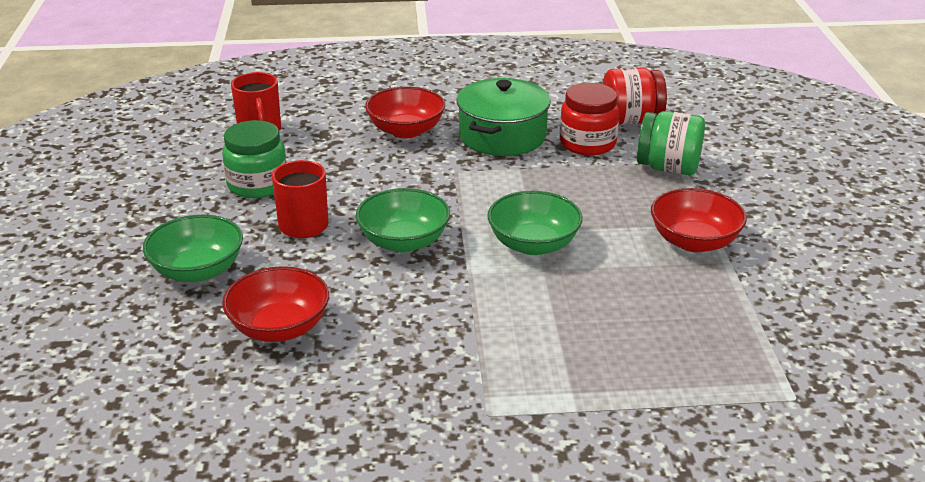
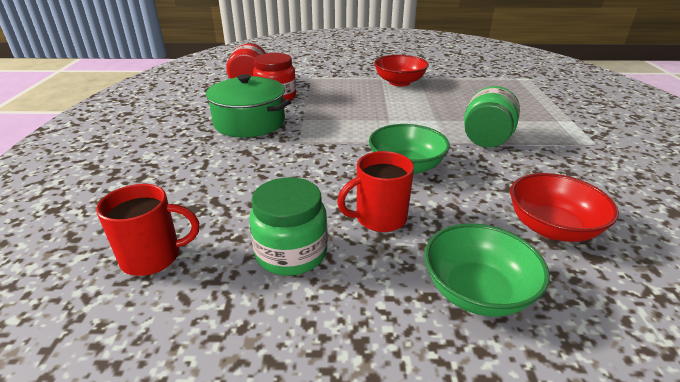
camera: 85 degrees left, 0 degrees up
(406, 130) = (215, 161): red bowl -> none
(533, 244) = (406, 121): green bowl -> none
(668, 168) = (317, 80): green jar -> green jar (486, 139)

